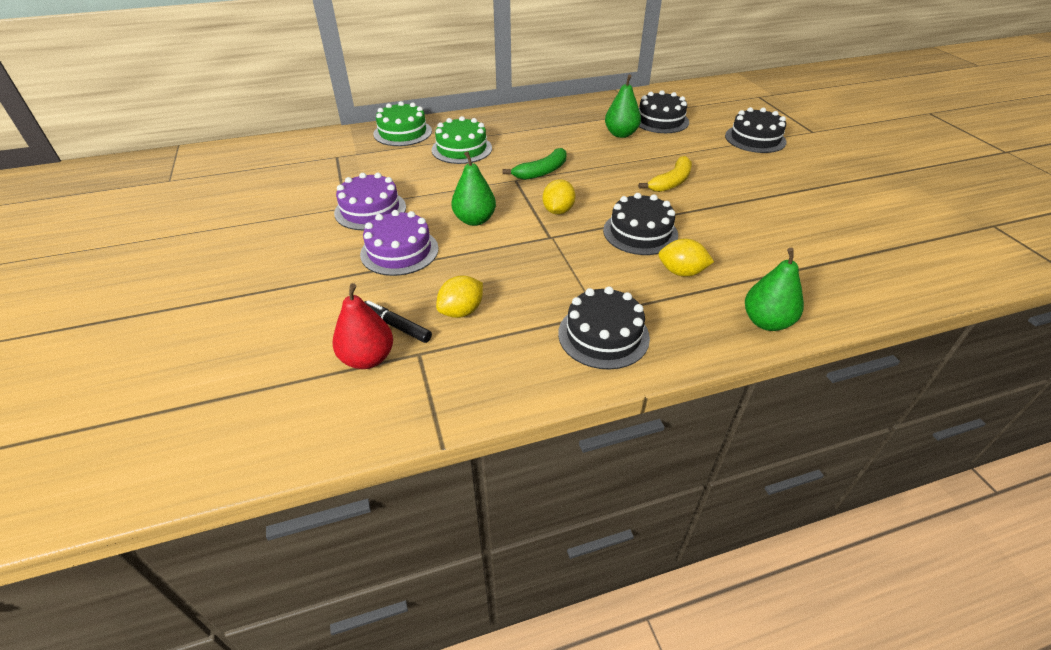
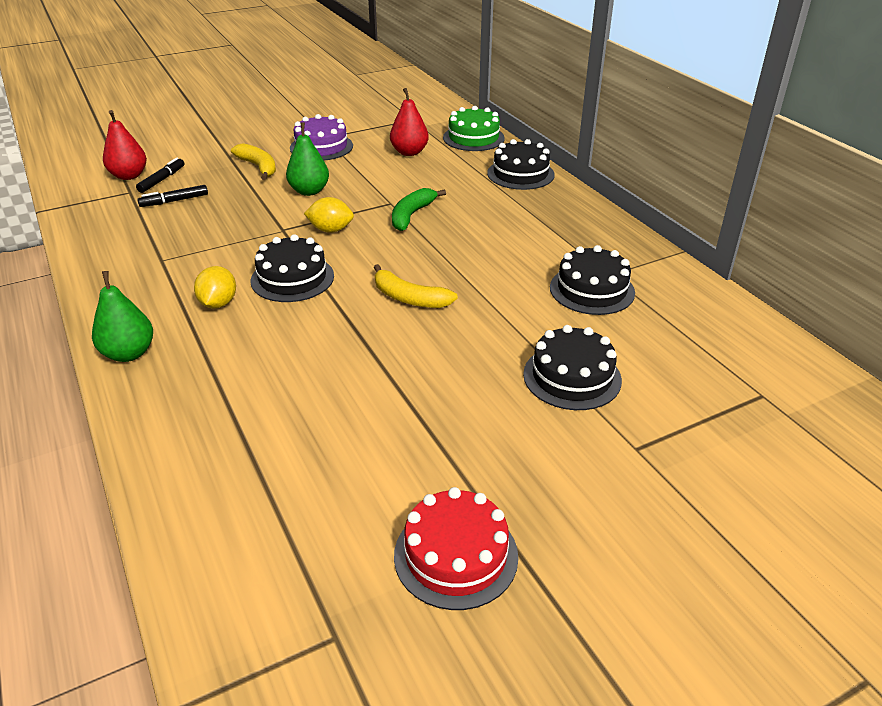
camera: 80 degrees right, 5 degrees down
(399, 251) = (258, 167): purple cake -> yellow banana
(415, 164) = (409, 152): none -> red pear
(461, 311) = (175, 201): yellow lemon -> black marker
(462, 149) = (449, 169): green cake -> none
(541, 172) = (411, 215): green banana -> green banana turned 75 degrees clockwise
(603, 335) = (131, 263): black cake -> black cake (520, 174)
(621, 134) = (530, 260): green pear -> none
(917, 187) = (456, 555): none -> red cake

